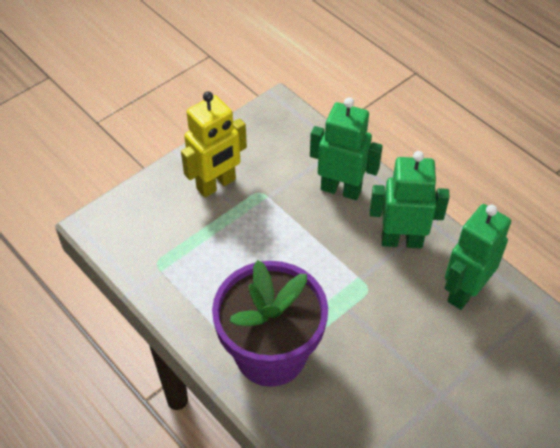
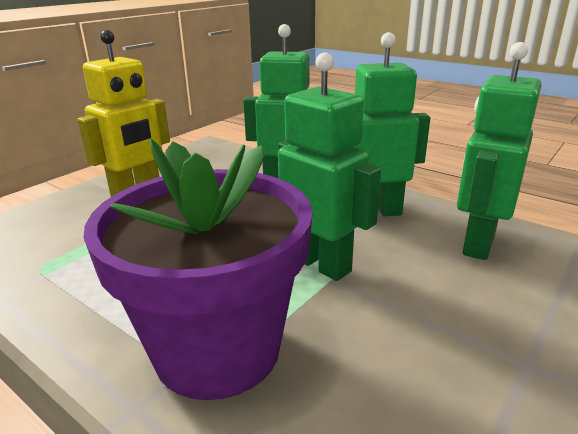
camera: 10 degrees left, 25 degrees down
(346, 293) = (321, 264): none -> green robot

